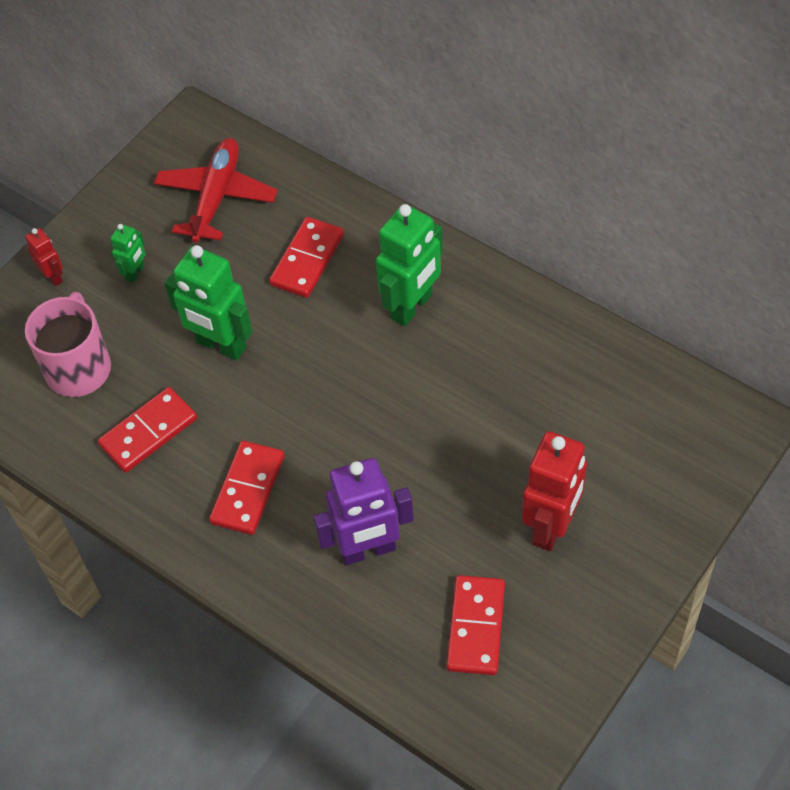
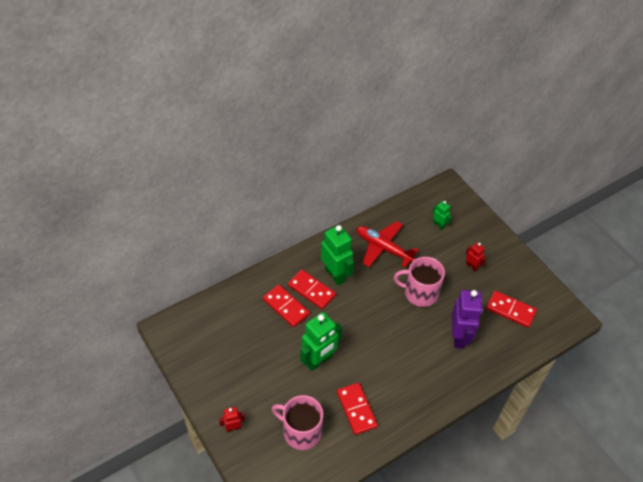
camera: 75 degrees left, 5 degrees down
(135, 273) = (252, 386): green robot -> green robot (439, 225)
(216, 196) = (223, 333): red plane -> red plane (383, 248)
(248, 490) = (408, 375): red domino -> red domino (311, 290)
(438, 454) = (420, 293): none -> pink mug
(551, 526) = (472, 266): red robot -> red robot, size x0.50

